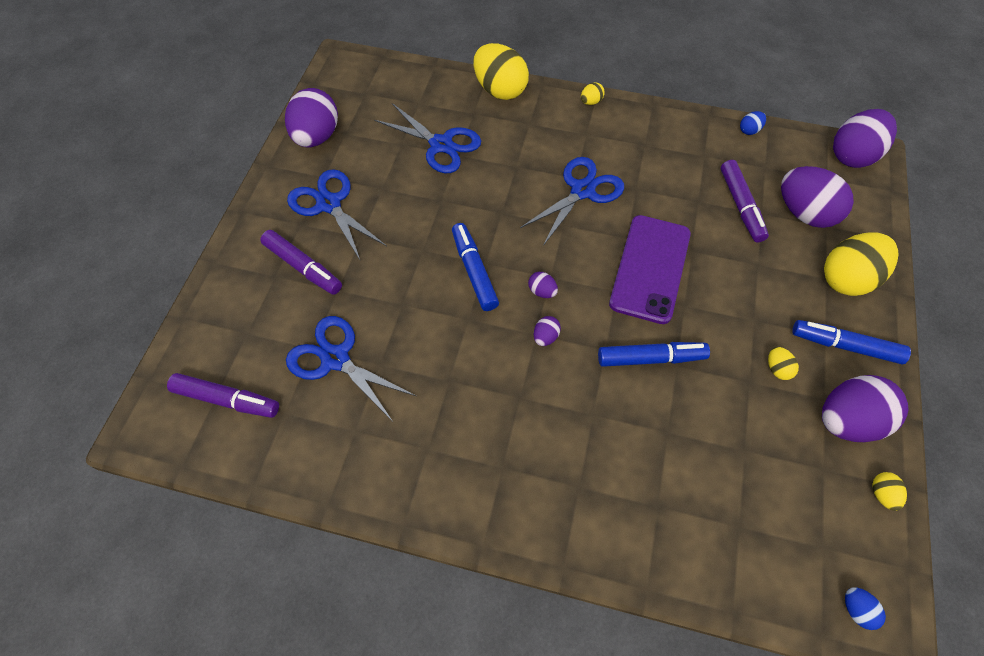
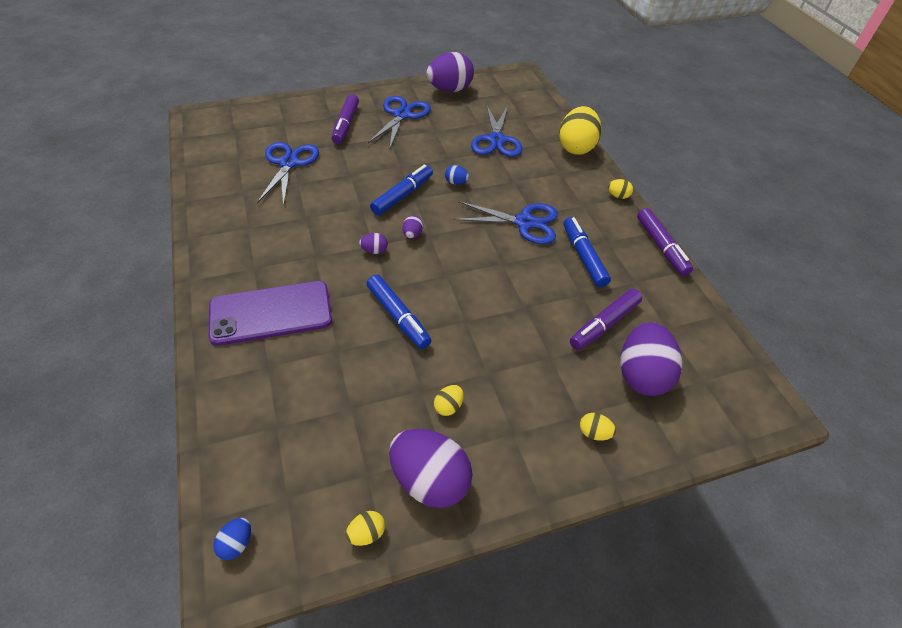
camera: 55 degrees right, 10 degrees down
(227, 400) = (234, 135): purple marker -> purple marker (661, 247)
(650, 268) = (484, 287): purple phone -> purple phone (271, 313)
(749, 130) = (698, 303): blue egg -> blue egg (456, 182)
(845, 346) = (513, 453): blue marker -> blue marker (583, 256)
(847, 279) = (594, 433): yellow egg -> yellow egg, size x0.43
(852, 156) = (755, 393): purple egg -> none

